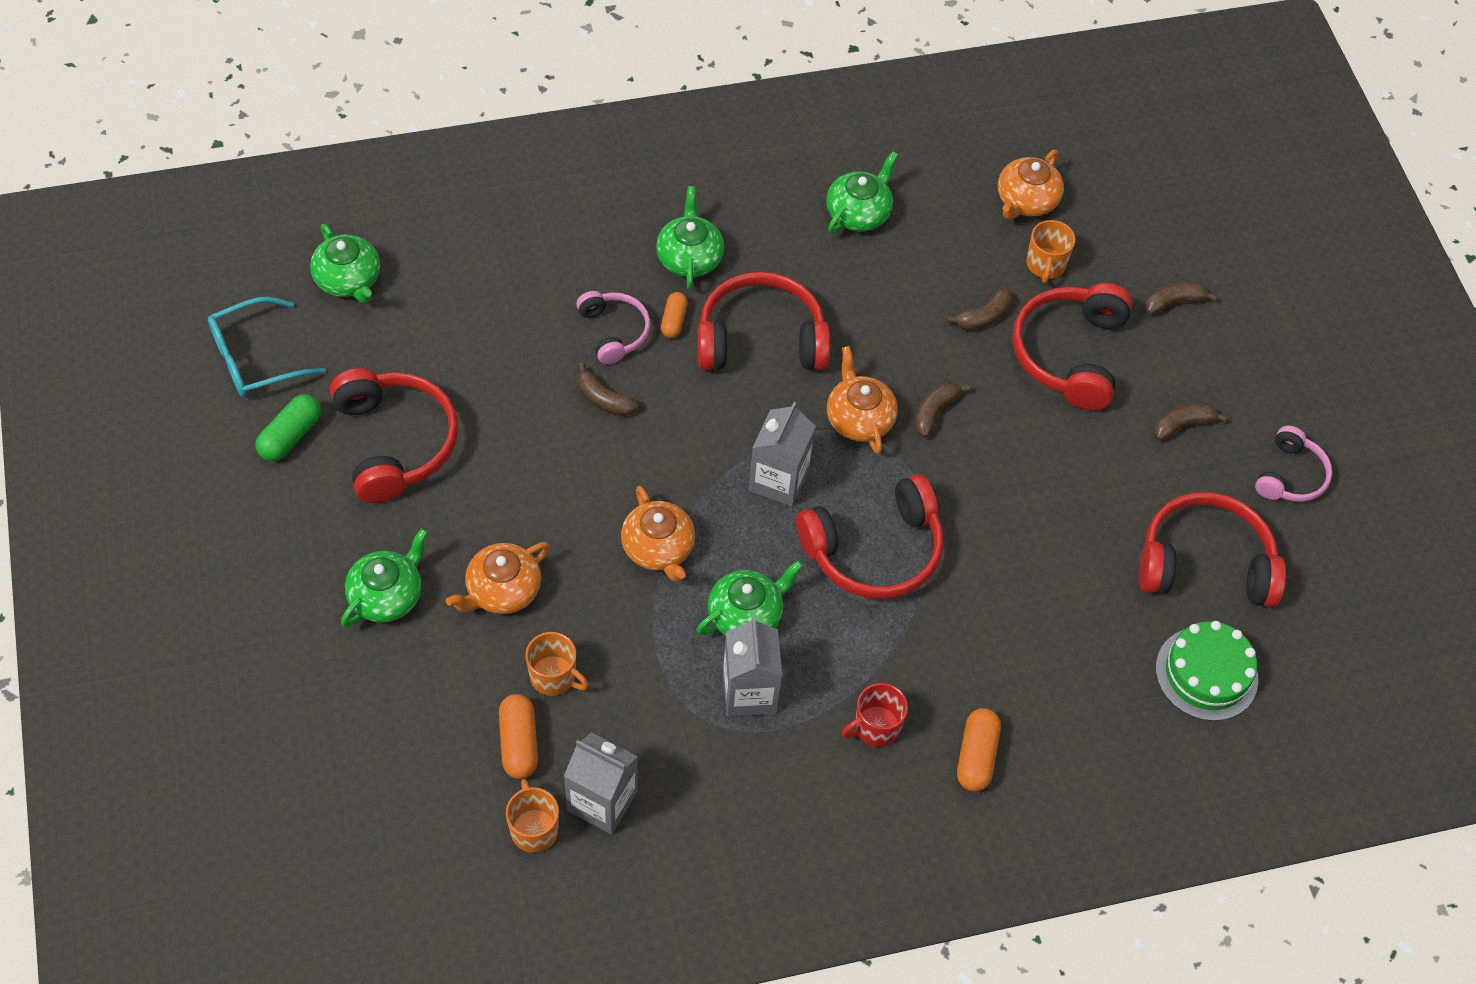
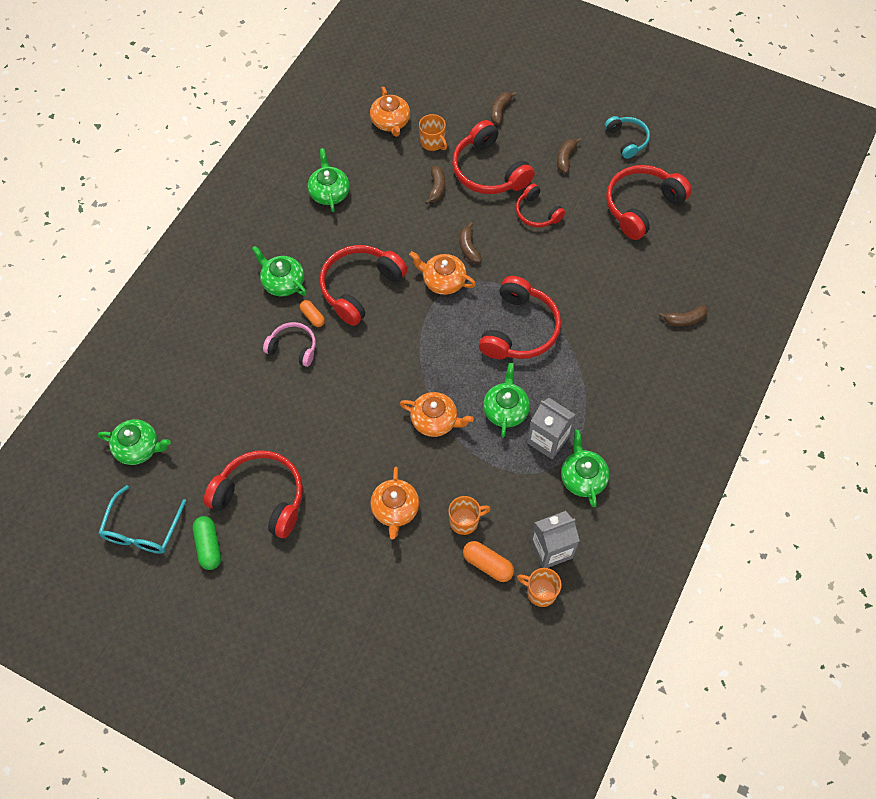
camera: 45 degrees left, 5 degrees up
(387, 595) = (349, 566): green teapot -> green teapot (582, 477)
(604, 399) = (328, 382): brown banana -> brown banana (684, 319)
(779, 480) = (445, 340): grey carton -> none
(875, 727) = (611, 400): red mug -> none
(976, 756) = (660, 370): orange capsule -> none
(1064, 450) = (537, 213): none -> red headphones
(1206, 673) = (695, 249): green cake -> none
(1290, 475) = (627, 140): pink headphones -> turquoise headphones

